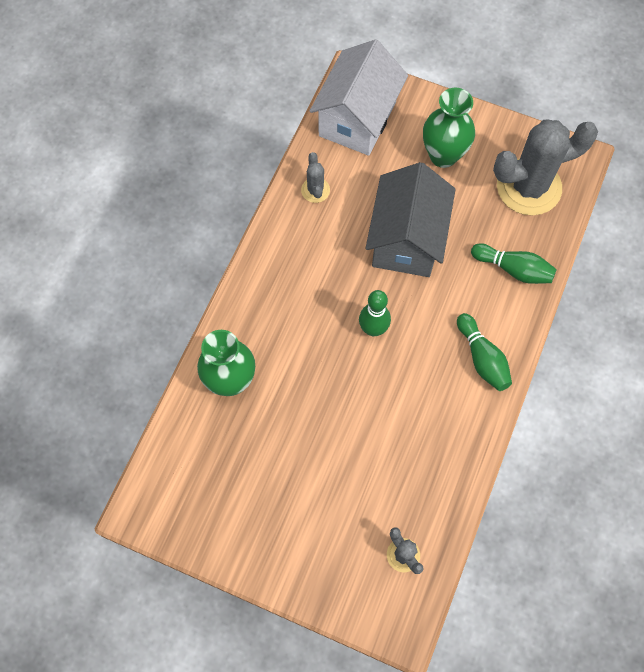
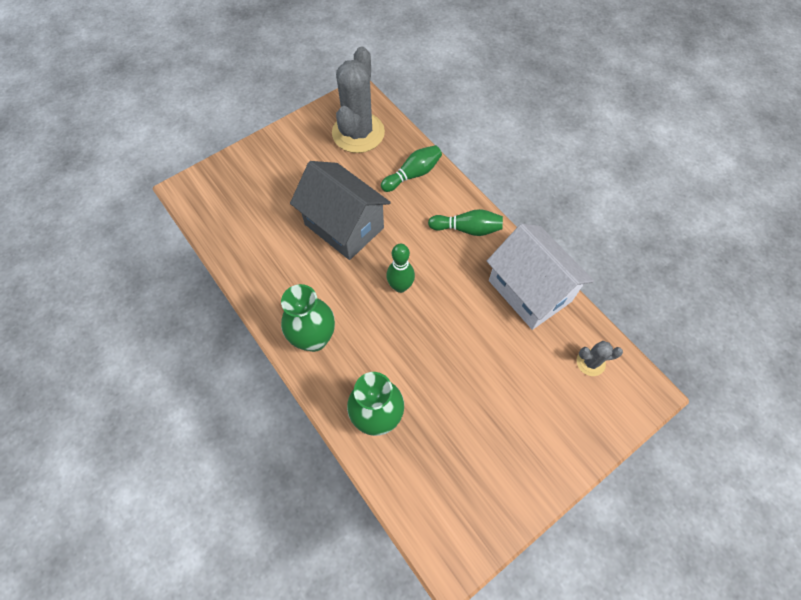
camera: 60 degrees left, 5 degrees down
(315, 190) = (257, 264): grey cactus -> none
(357, 119) = (221, 205): white house -> white house (529, 291)
(443, 155) = (295, 168): green vase -> green vase (314, 338)

